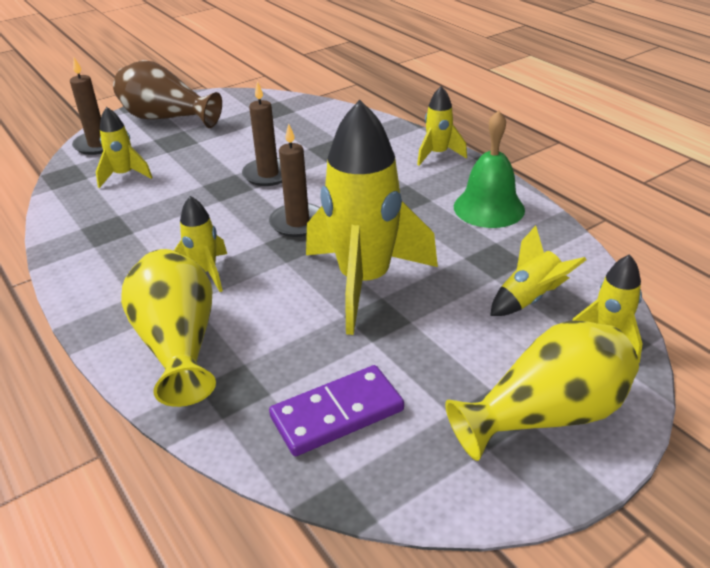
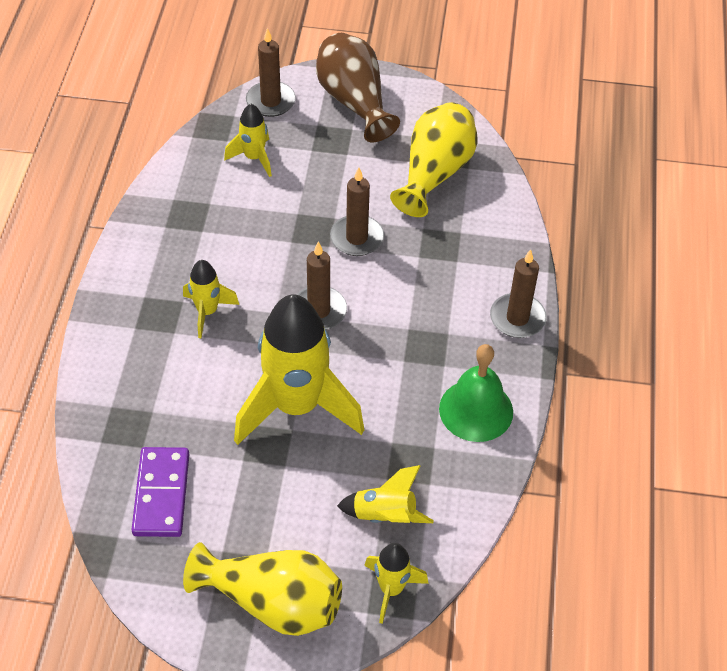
camera: 40 degrees right, 15 degrees up
(178, 345) = (131, 364): yellow vase -> yellow vase (434, 173)
(337, 413) = (161, 494): purple domino -> purple domino turned 75 degrees clockwise
(438, 154) = (517, 318): yellow rocket -> brown candle

